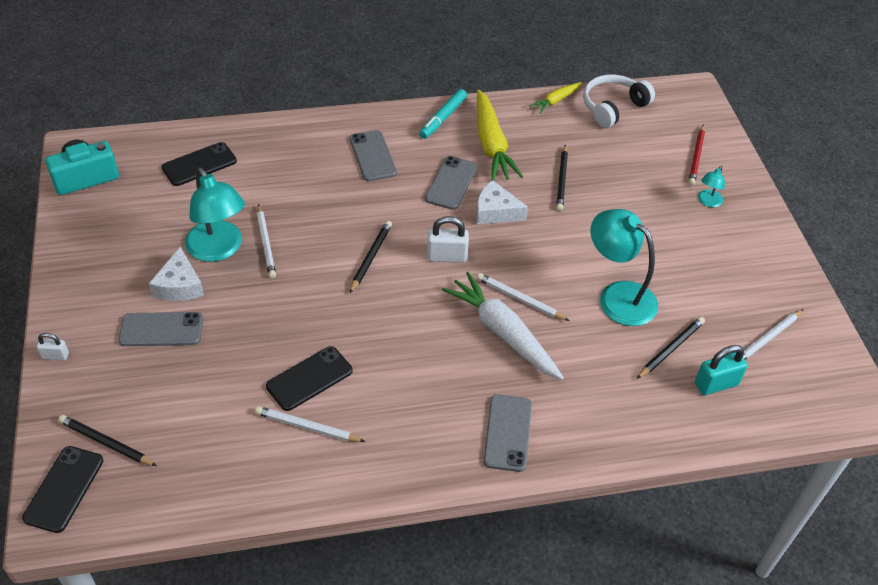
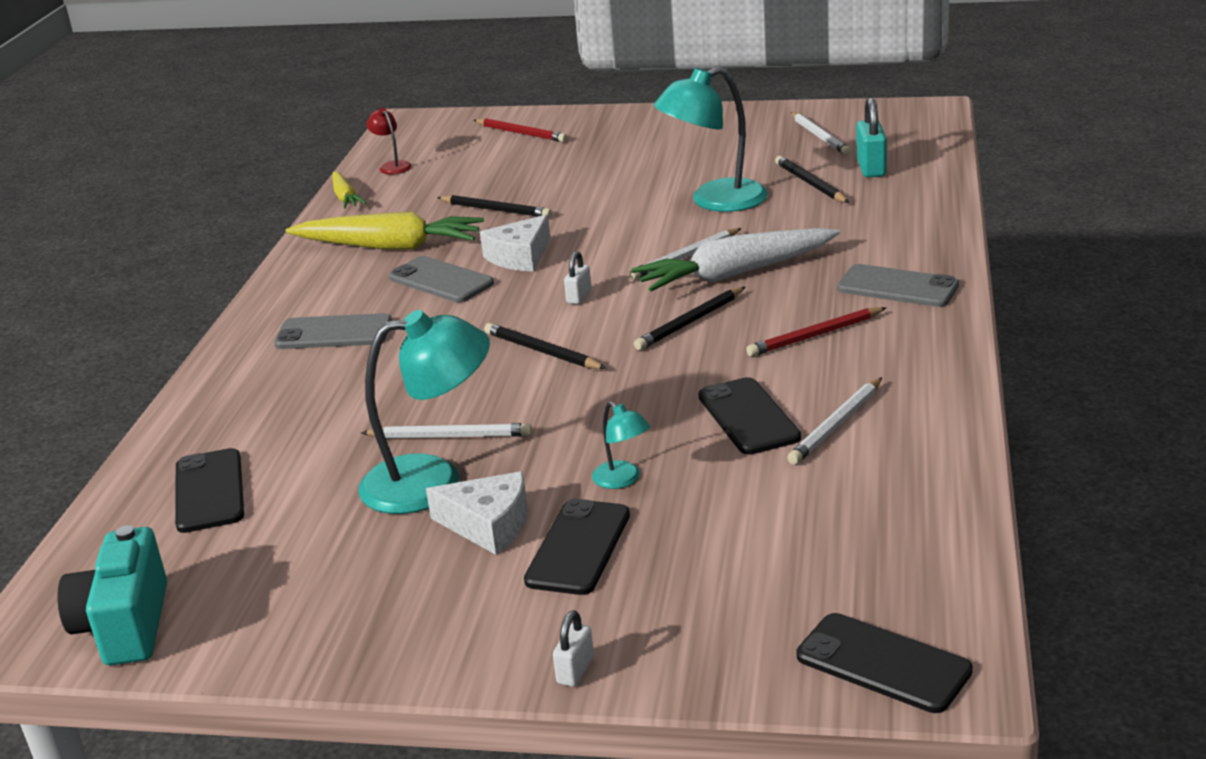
camera: 65 degrees left, 20 degrees down
(106, 442) = (799, 614): black pencil -> black pencil (690, 322)
(161, 330) = (578, 547): grey phone -> black phone
(422, 395) = (815, 335): none -> red pencil
(443, 118) = (304, 274): turquoise marker -> none
(447, 256) = (579, 297): white padlock -> white padlock, size x0.59
(613, 107) = (392, 166): white headphones -> red lamp
(708, 202) = (599, 137): turquoise lamp -> turquoise lamp (622, 480)

